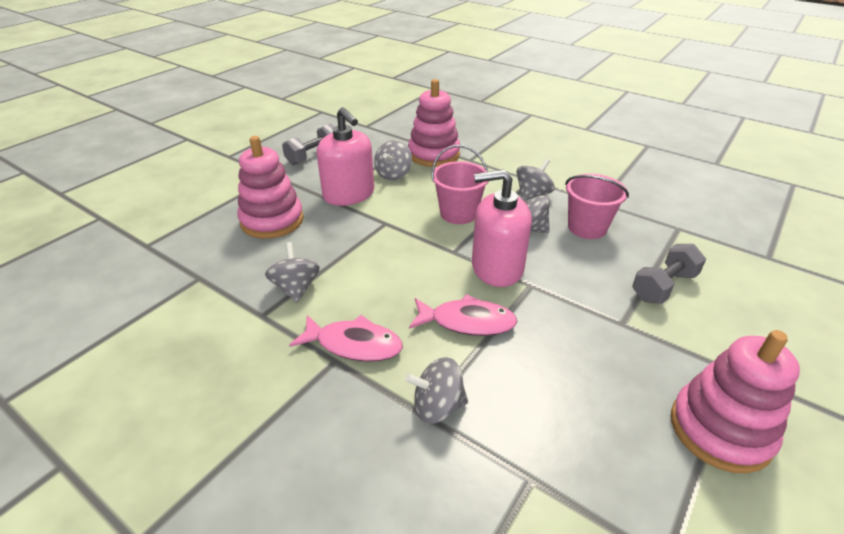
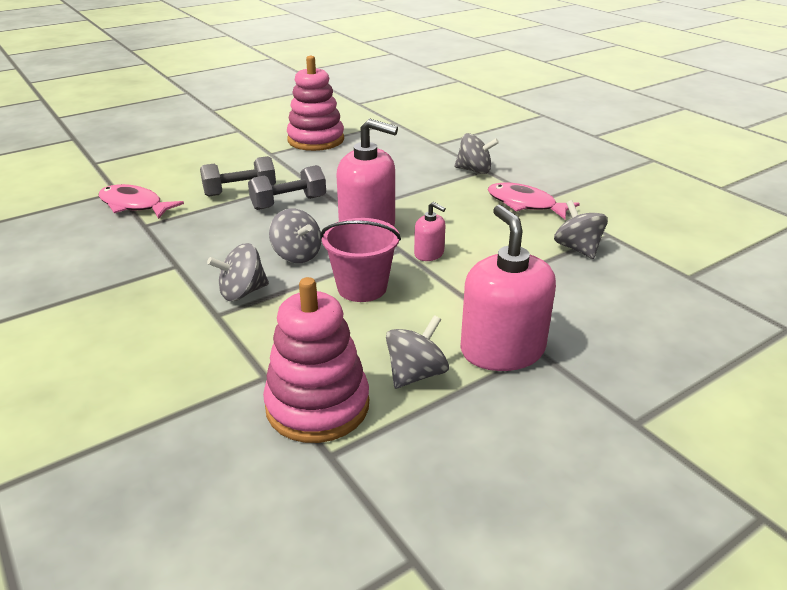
camera: 160 degrees left, 5 degrees down
(272, 221) = (620, 330): pink stacking toy -> none
(296, 288) = (577, 248): grey spinning top -> grey spinning top turned 150 degrees clockwise
(313, 156) = (560, 464): grey dumbbell -> grey dumbbell (289, 203)
(427, 252) = (429, 254): none -> pink soap dispenser
(467, 322) = (426, 200): pink fish -> pink fish (134, 205)
(587, 228) = (233, 243): pink bucket -> none

